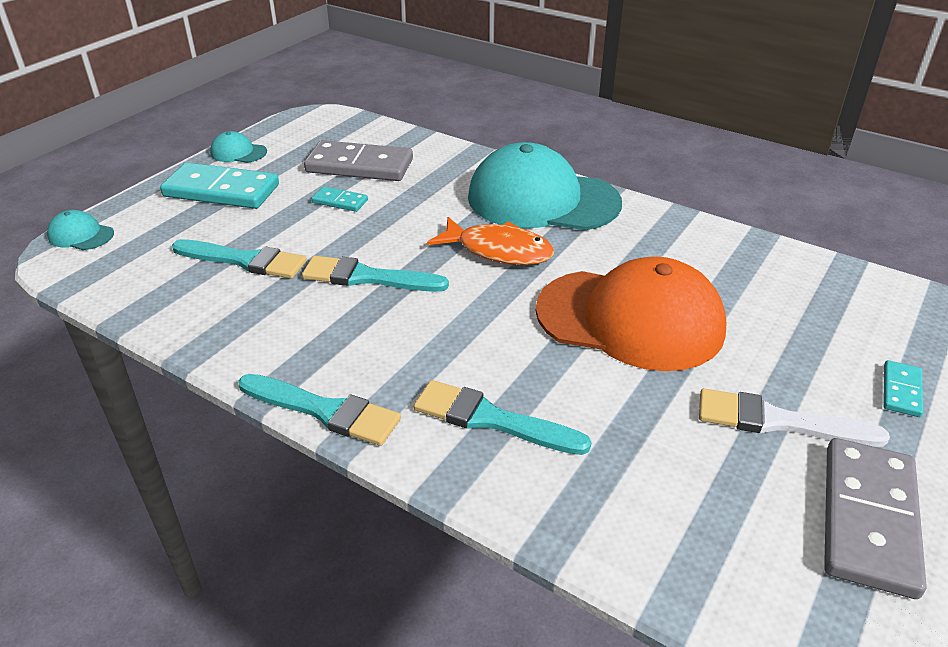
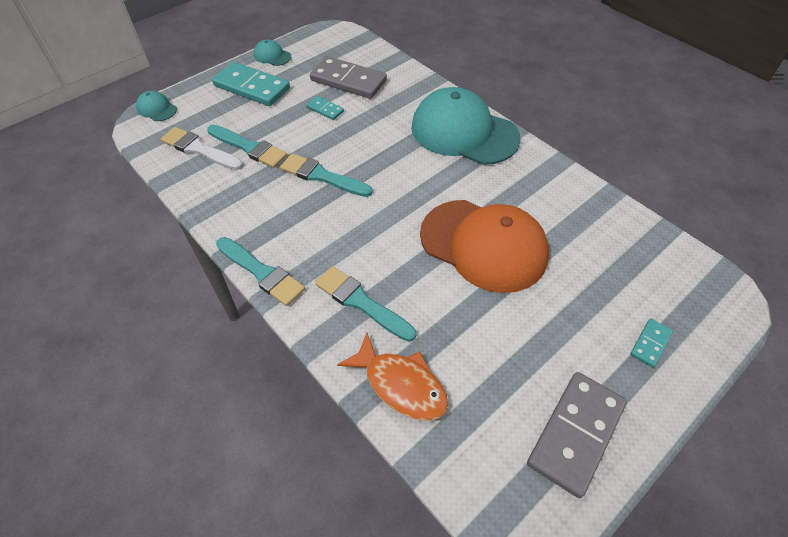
camera: 15 degrees right, 15 degrees up
(498, 251) = (416, 170): orange fish -> orange fish (401, 384)
(778, 421) = (549, 347): white brush -> white brush (199, 149)

